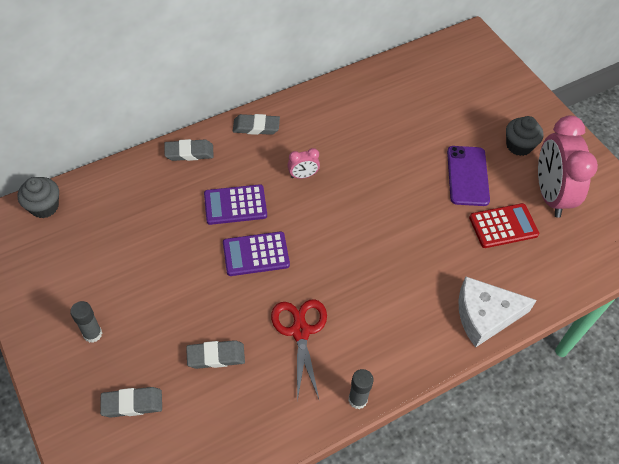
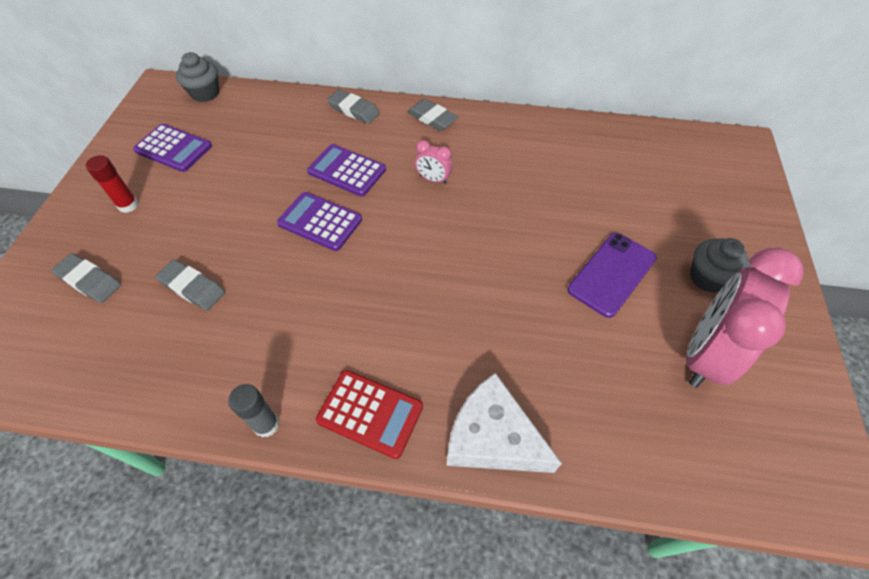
camera: 40 degrees right, 0 degrees up
(74, 268) = (173, 148): none -> purple calculator
(93, 334) = (128, 205): grey glue stick -> red glue stick
(300, 331) = (285, 316): red scissors -> none
(503, 226) = (608, 352): red calculator -> red calculator (370, 413)

